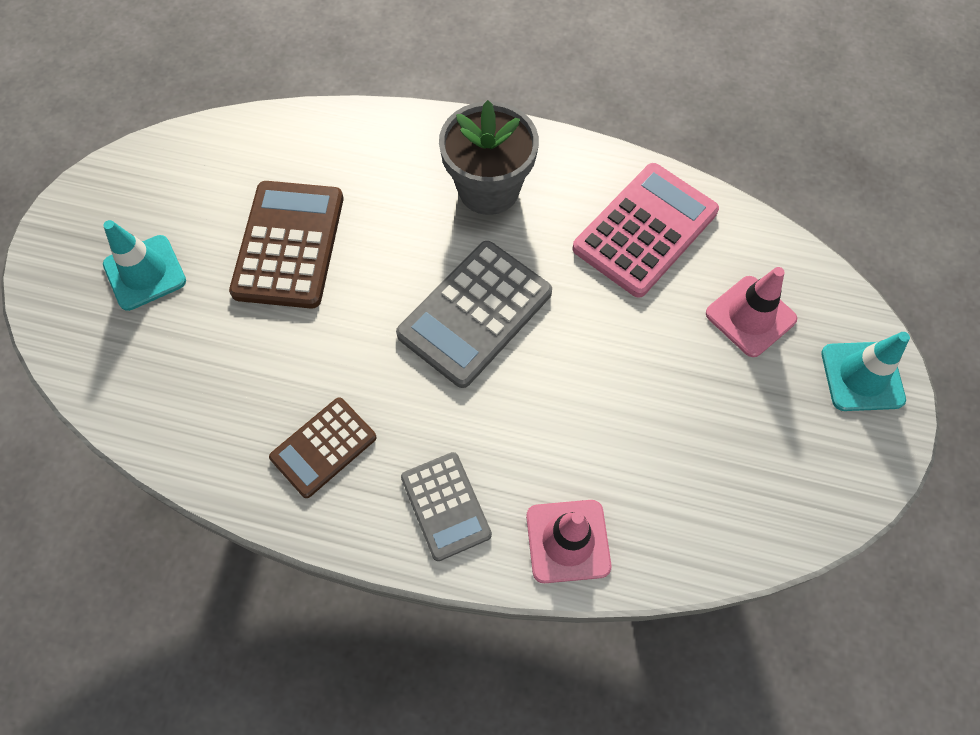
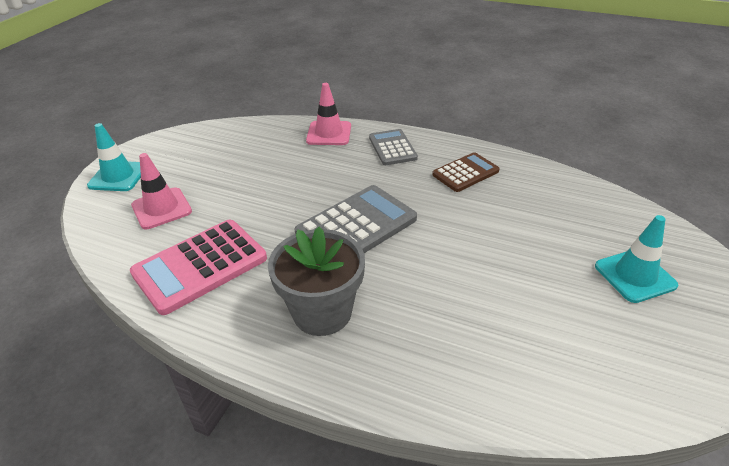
camera: 170 degrees left, 25 degrees down
(289, 245) = (510, 284): brown calculator -> none

